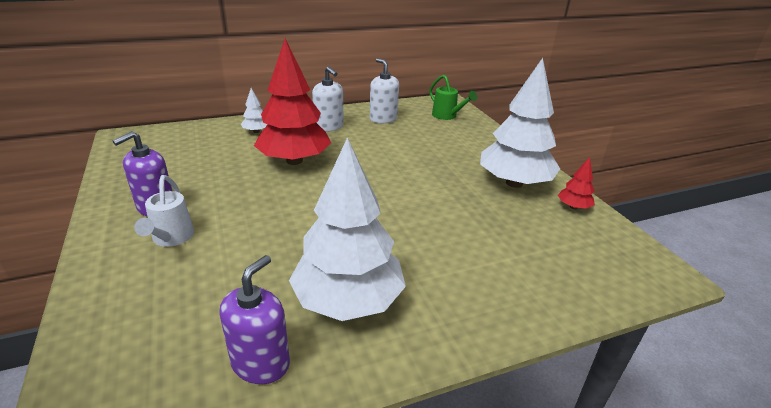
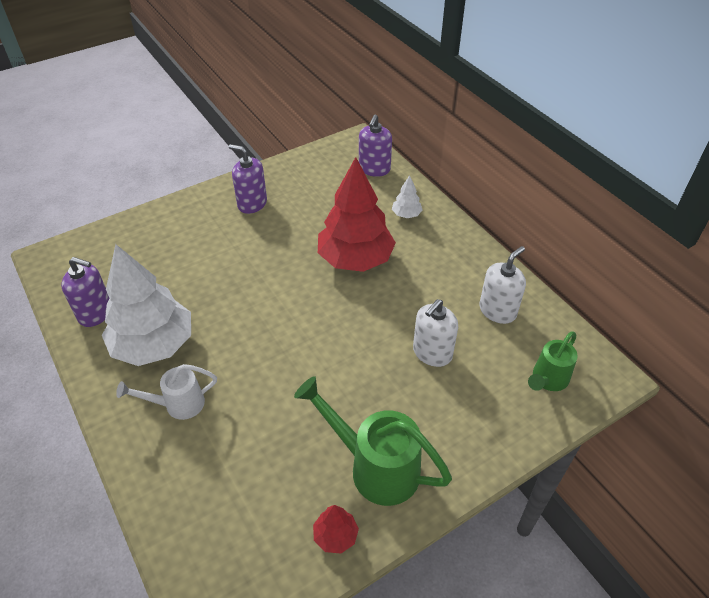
camera: 80 degrees right, 15 degrees up
(171, 238) = (214, 226): white watering can -> white watering can (178, 404)
(179, 135) = (374, 169): none -> purple soap dispenser
(328, 127) = (447, 266): white soap dispenser -> white soap dispenser (432, 353)
(514, 183) = (375, 467): white tree -> green watering can

